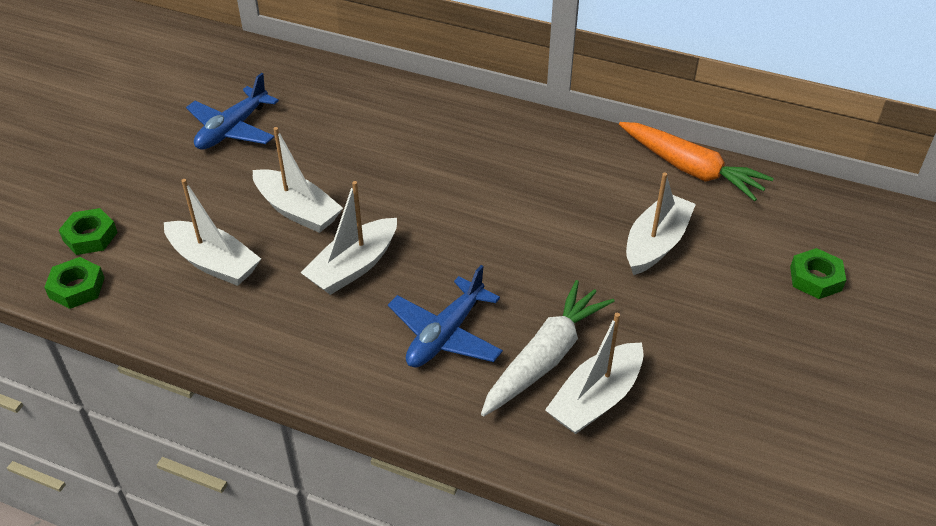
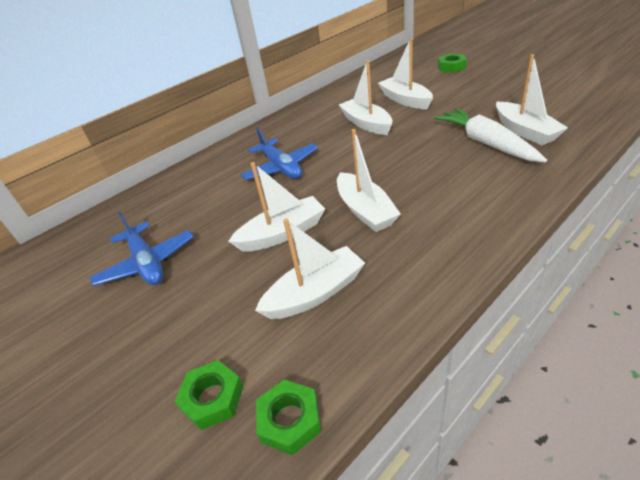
camera: 60 degrees left, 5 degrees down
(445, 334) = (453, 177): blue plane -> blue plane (281, 167)
(563, 217) = (366, 124): none -> white boat
(691, 169) = (352, 85): orange carrot -> none

